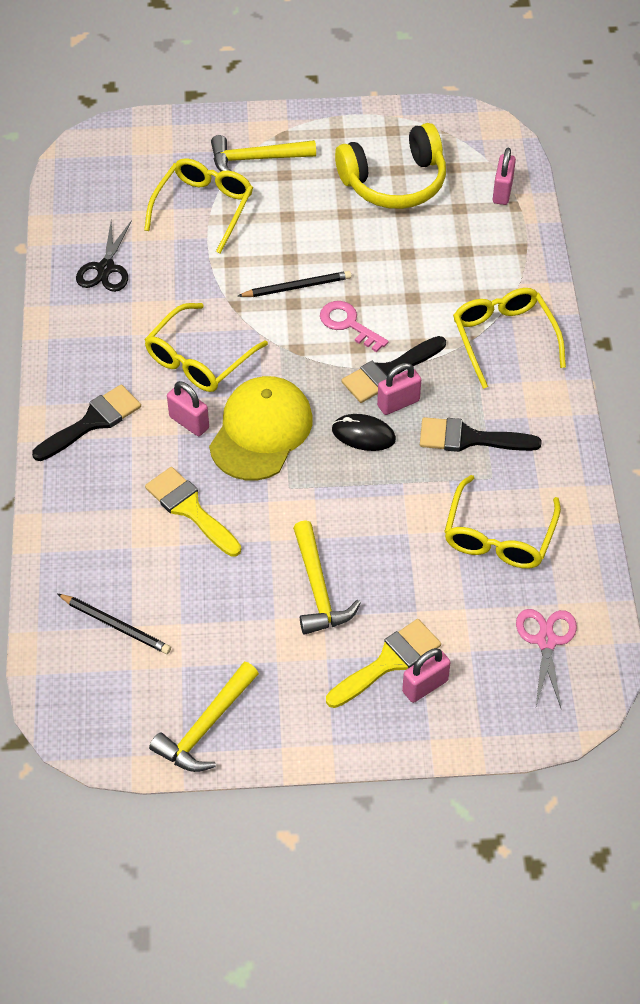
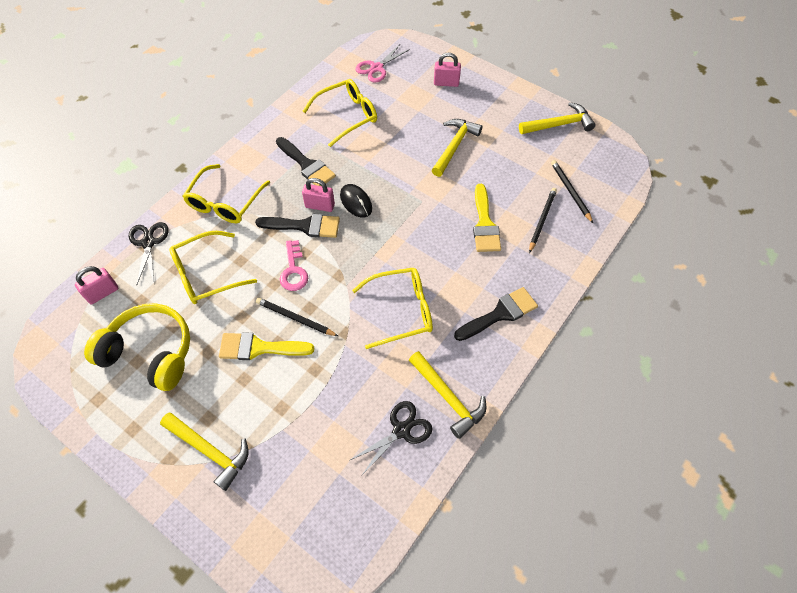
camera: 140 degrees left, 5 degrees up
(84, 317) = (448, 398): none -> yellow hammer
(92, 422) = (500, 314): black brush -> black brush turned 150 degrees clockwise
(125, 560) = (542, 220): none -> black pencil
(189, 422) = (443, 273): pink padlock -> none
(203, 208) = (289, 432): yellow glasses -> yellow glasses (207, 274)
(261, 431) = (407, 240): yellow cap -> none
(388, 662) = (452, 100): yellow brush -> yellow brush (259, 348)
(524, 253) = (148, 243): none -> black scissors

